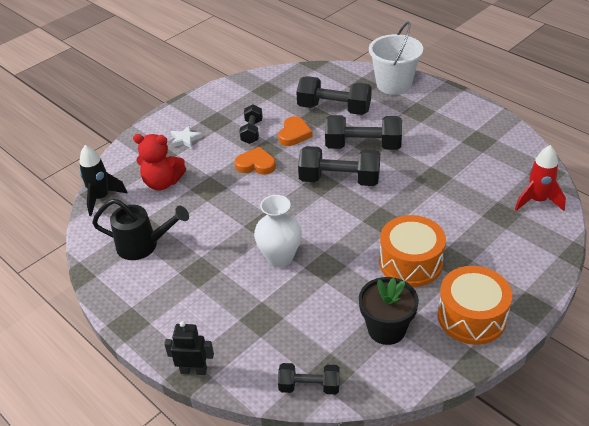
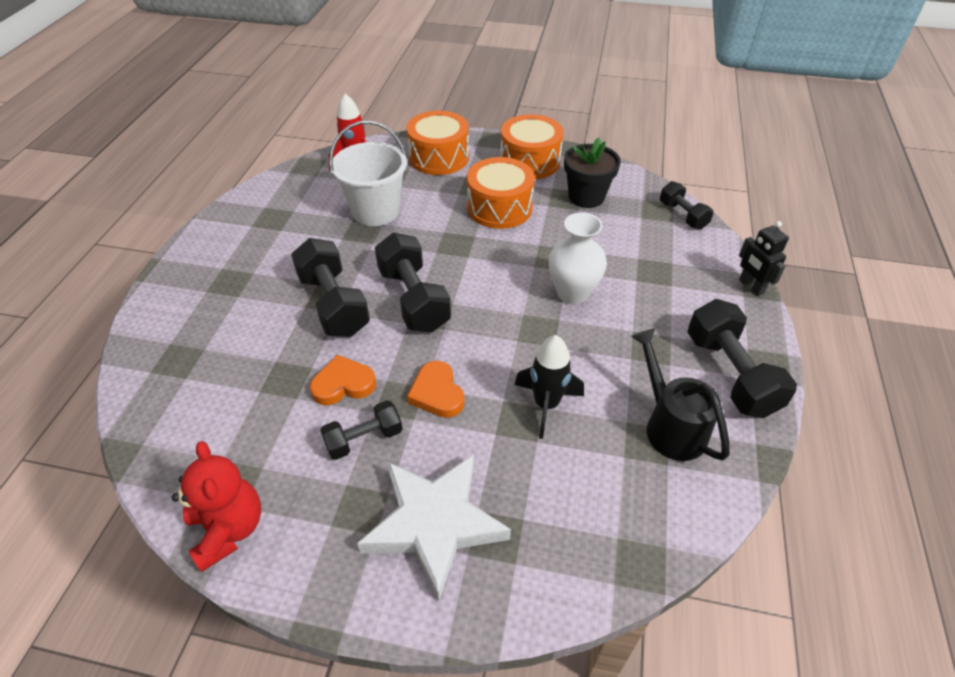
camera: 125 degrees left, 5 degrees up
(101, 198) = (645, 549): black rocket -> black rocket (546, 405)
(162, 183) = (551, 485): red teddy bear -> red teddy bear (228, 529)
(185, 139) = (434, 524): white star -> white star, size x2.33
(334, 109) = (257, 367): black dumbbell -> black dumbbell (730, 374)
(394, 84) = (165, 327): white bucket -> white bucket (375, 211)
(516, 254) = (439, 157): none -> orange drum

